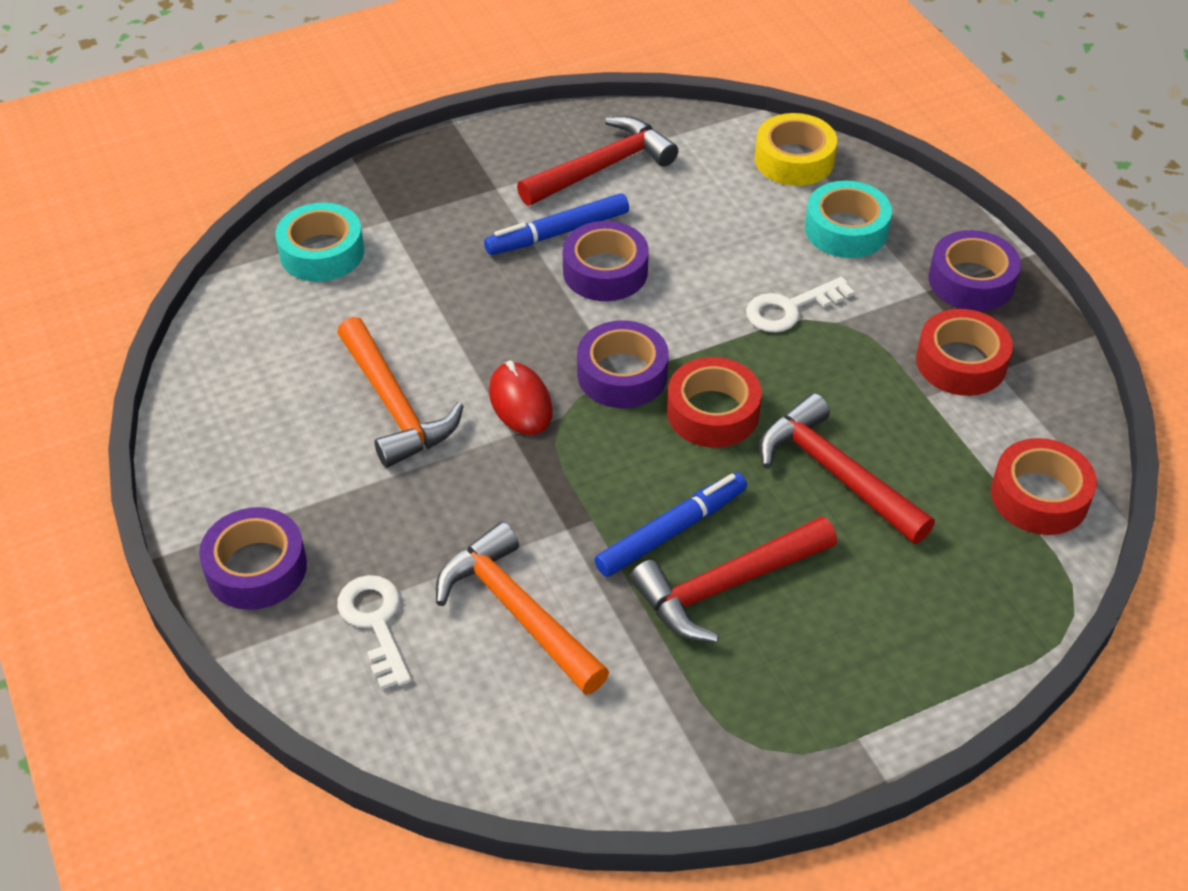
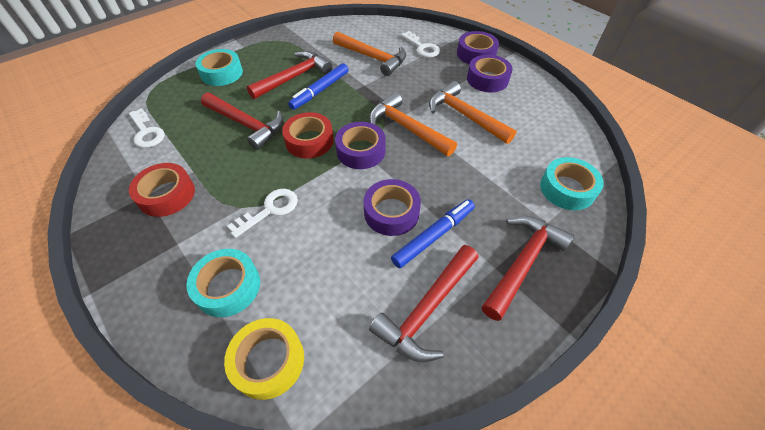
camera: 165 degrees right, 5 degrees up
(457, 186) = (522, 262): none -> red hammer
(520, 402) = (407, 128): red mouse -> orange hammer
(907, 639) = (222, 73): none -> turquoise tape
(971, 281) = (142, 258): purple tape -> purple tape (487, 79)
(1039, 496) = (146, 132): red tape -> white key

